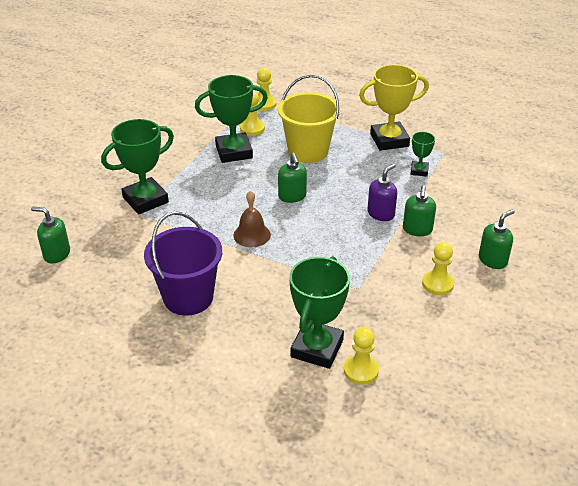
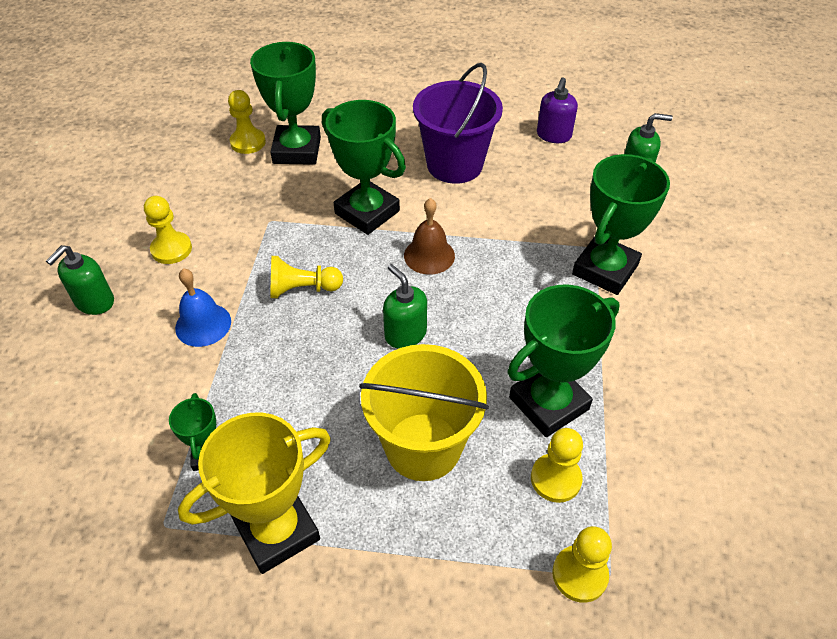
camera: 160 degrees right, 10 degrees up
(280, 275) = (367, 212): none -> green trophy
(347, 235) = (302, 289): none -> yellow pawn
(381, 214) = (261, 338): purple soap dispenser -> purple soap dispenser (553, 135)
(417, 229) = (203, 324): green soap dispenser -> blue bell

